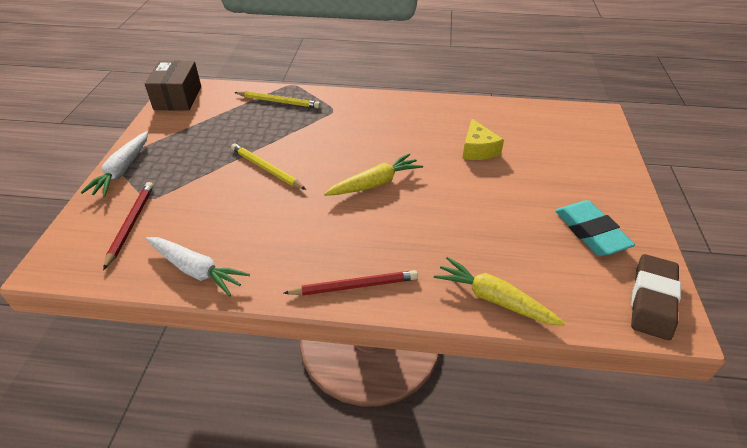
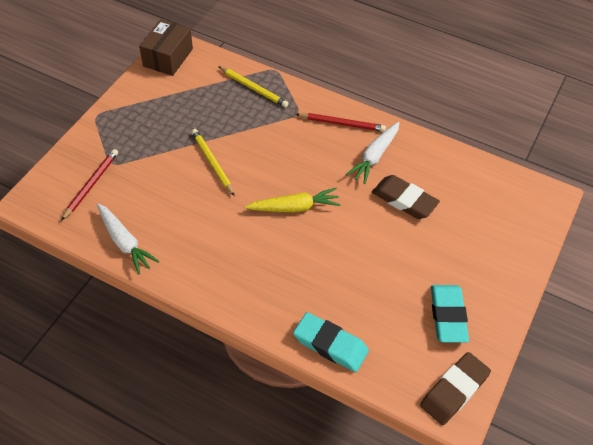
camera: 20 degrees right, 10 degrees up
(122, 170) = (100, 128): white carrot -> white carrot (374, 156)
(354, 286) = (232, 296): red pencil -> red pencil (342, 124)
(478, 149) = (404, 200): yellow cheese -> brown eraser
(494, 299) = (330, 345): yellow carrot -> turquoise eraser

